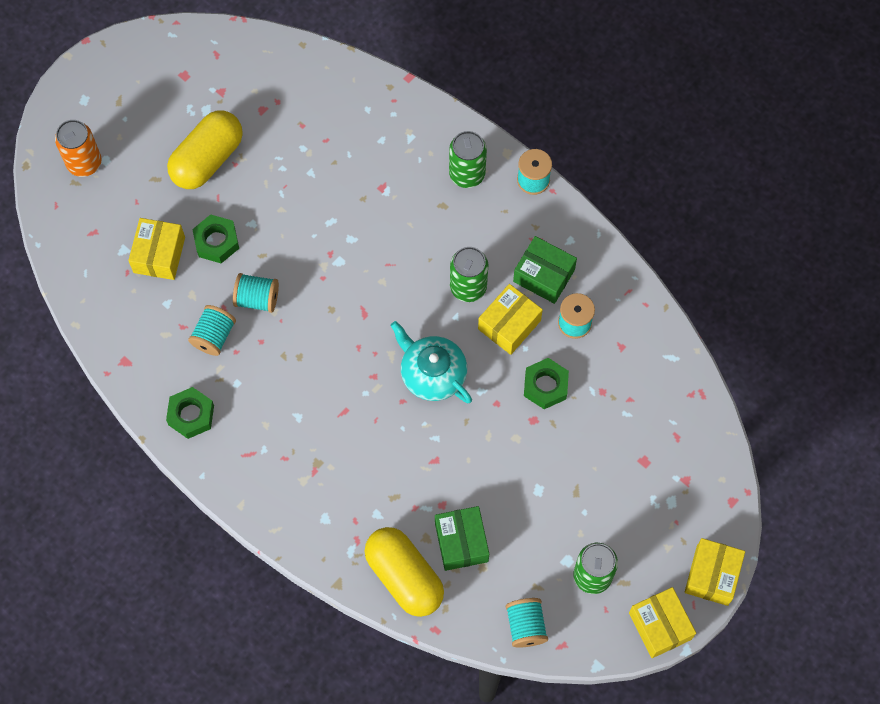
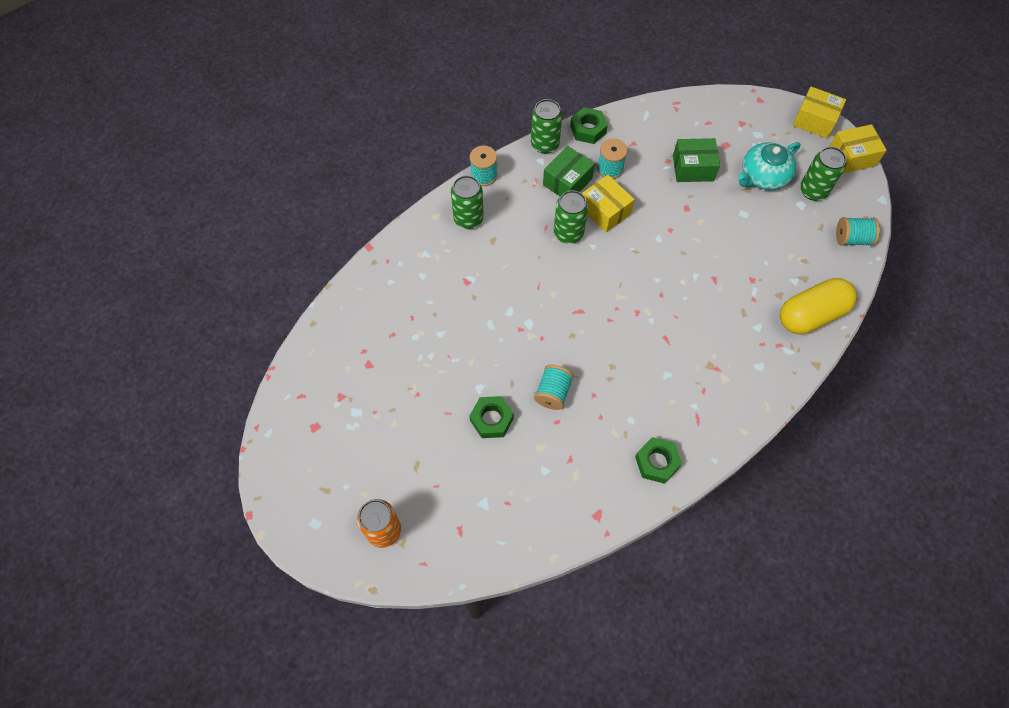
camera: 80 degrees left, 5 degrees down
(159, 255) = (495, 471): yellow box -> none
(207, 159) = (407, 417): yellow capsule -> none
(214, 336) = (583, 433): turquoise spool -> none
(432, 373) = (639, 270): turquoise teapot -> turquoise teapot (763, 176)
(461, 542) = (784, 271): green box -> green box (693, 168)
(545, 386) = (659, 195): green nut -> green nut (588, 129)
(596, 241) = (545, 144): none -> green can

